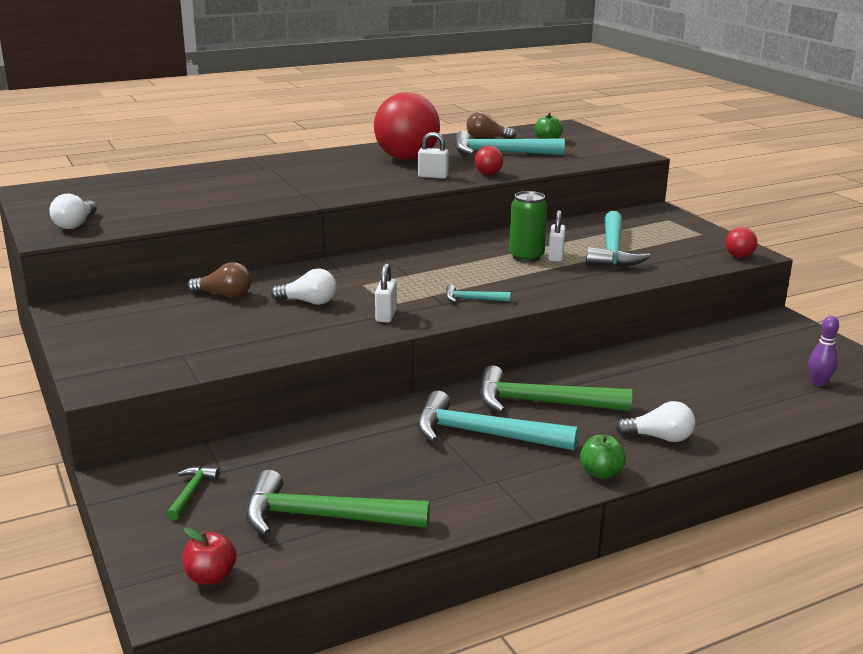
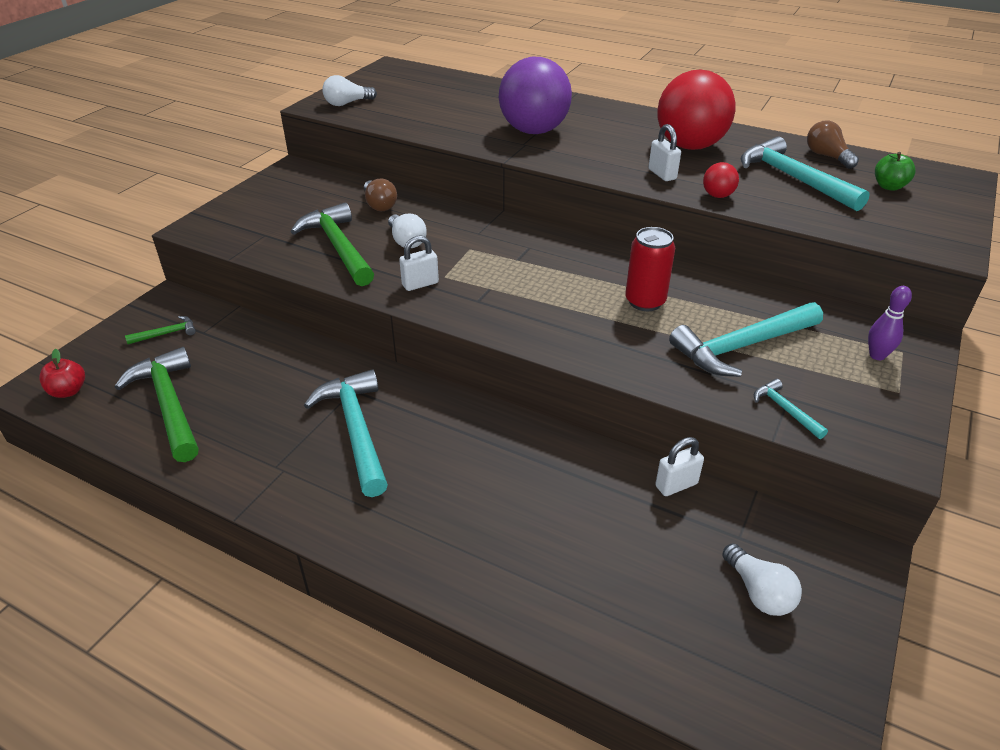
camera: 55 degrees right, 15 degrees up
(288, 185) = (534, 131): none -> purple ball
(472, 299) = (505, 311): turquoise hammer -> turquoise hammer (785, 410)
(526, 257) = (645, 302): green can -> red can
(542, 403) = (445, 442): green hammer -> green hammer (338, 247)
(555, 256) = (672, 317): white padlock -> white padlock (676, 485)
(600, 473) = (344, 531): green apple -> none
(659, 438) = (448, 548): white light bulb -> white light bulb (758, 592)
(739, 256) = (871, 445): red ball -> none
(818, 383) = (718, 649): purple bowling pin -> purple bowling pin (877, 355)

